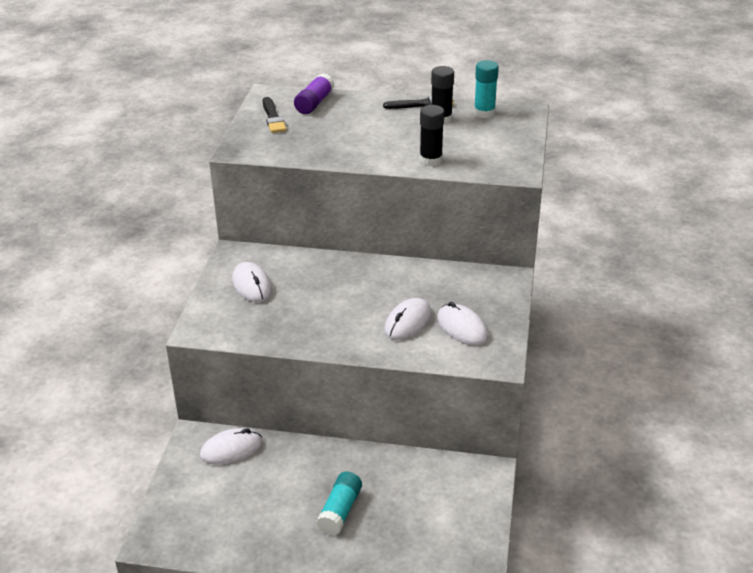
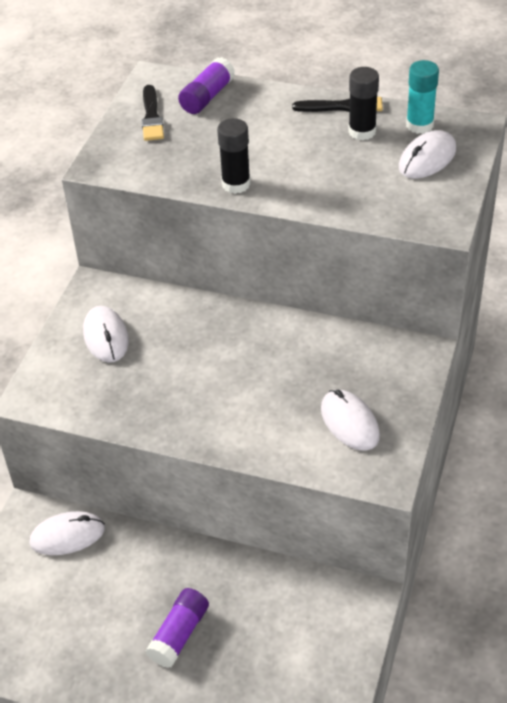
camera: 10 degrees right, 10 degrees up
(340, 511) = (179, 634): turquoise glue stick -> purple glue stick
(408, 322) = (284, 408): white mouse -> white mouse (427, 158)
(431, 160) = (335, 197): black glue stick -> black glue stick (236, 184)

